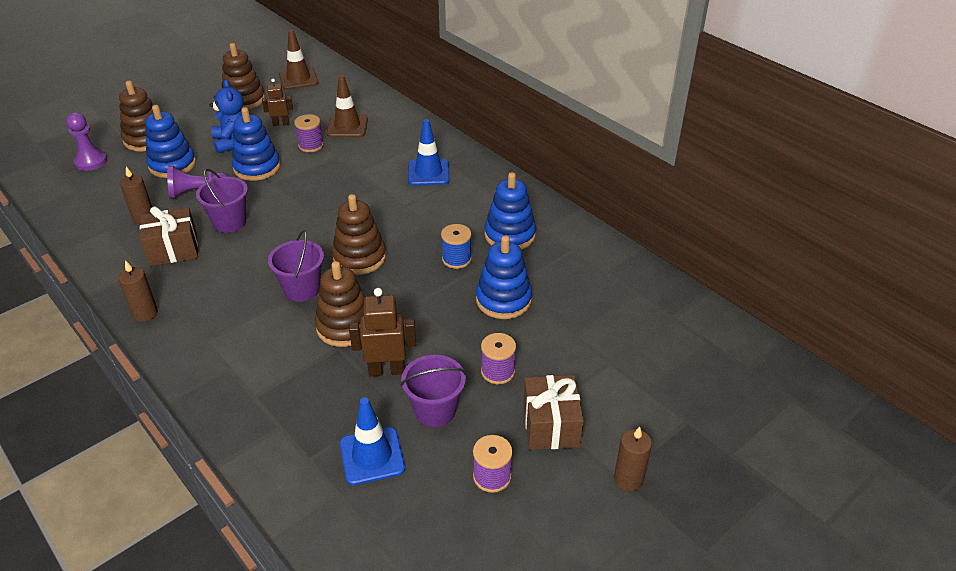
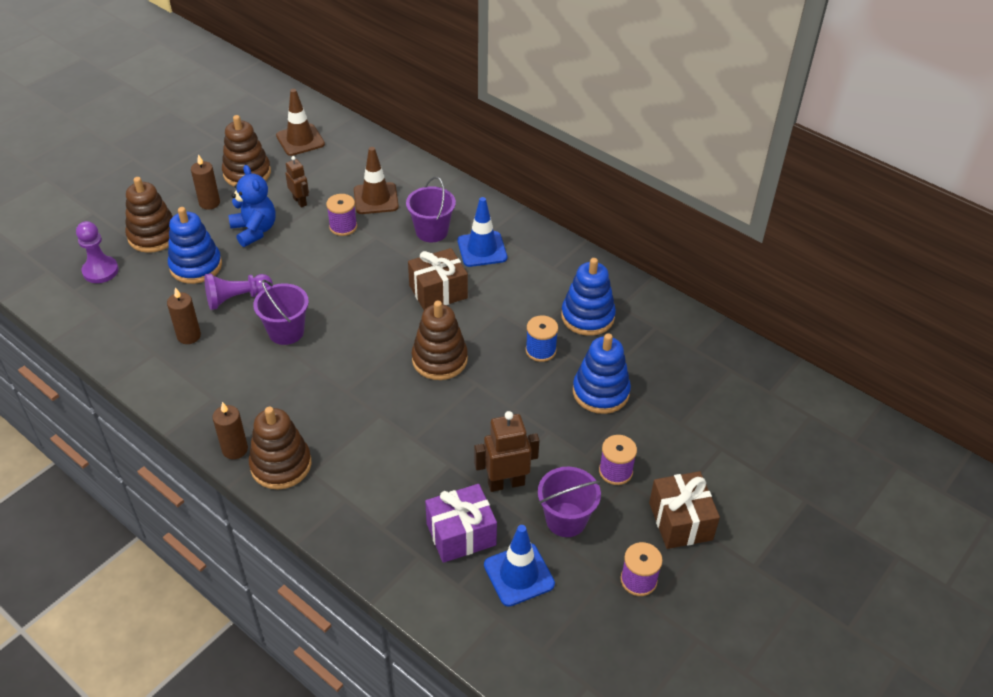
camera: 10 degrees left, 5 degrees up
(173, 249) = (237, 371): brown gift -> brown gift (438, 292)
(257, 167) = (292, 260): blue stacking toy -> none
(281, 124) = (300, 201): brown robot -> brown robot turned 75 degrees clockwise
(302, 289) = (391, 403): purple bucket -> purple bucket (432, 231)
(327, 411) = (461, 534): none -> purple gift
(345, 326) = (449, 440): brown stacking toy -> brown stacking toy (281, 465)
(628, 479) = (764, 566): brown candle -> brown candle (209, 203)

